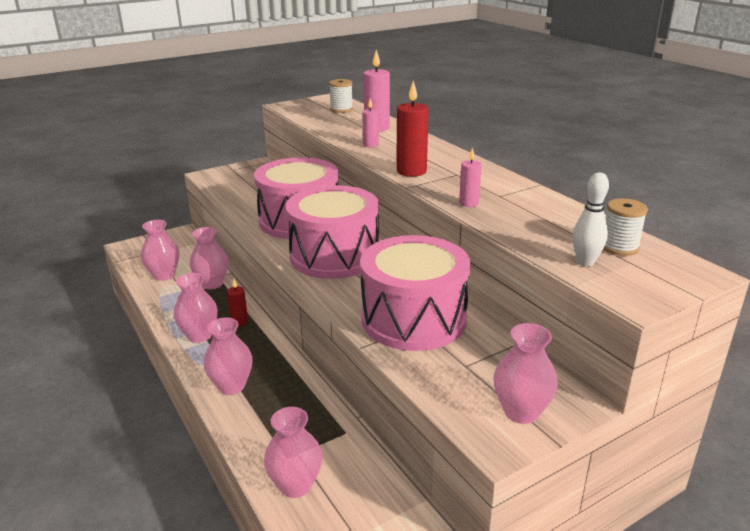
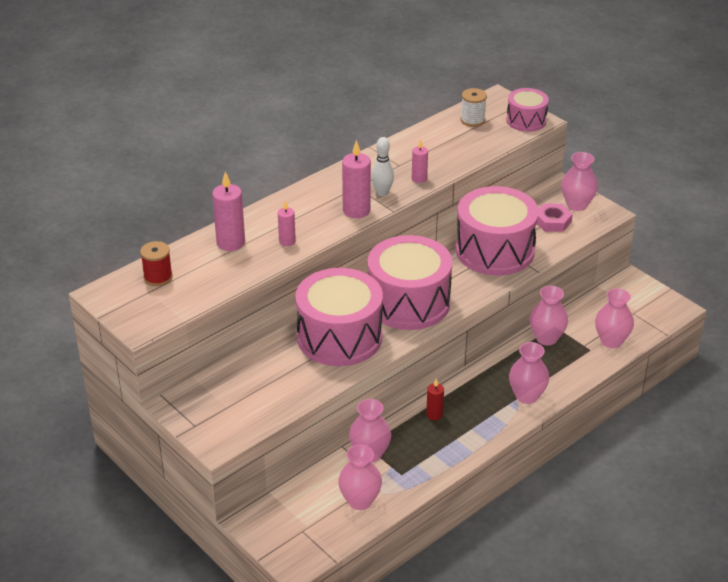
camera: 100 degrees left, 10 degrees up
(199, 335) = (465, 436): pink vase -> pink vase (546, 338)
(341, 109) = (158, 277): white spool -> red spool
(411, 171) = (356, 210): red candle -> pink candle
(475, 378) = (552, 221): none -> pink nut
(585, 262) = (499, 133): white bowling pin -> white bowling pin (382, 193)
(632, 289) = (526, 120): none -> pink drum

